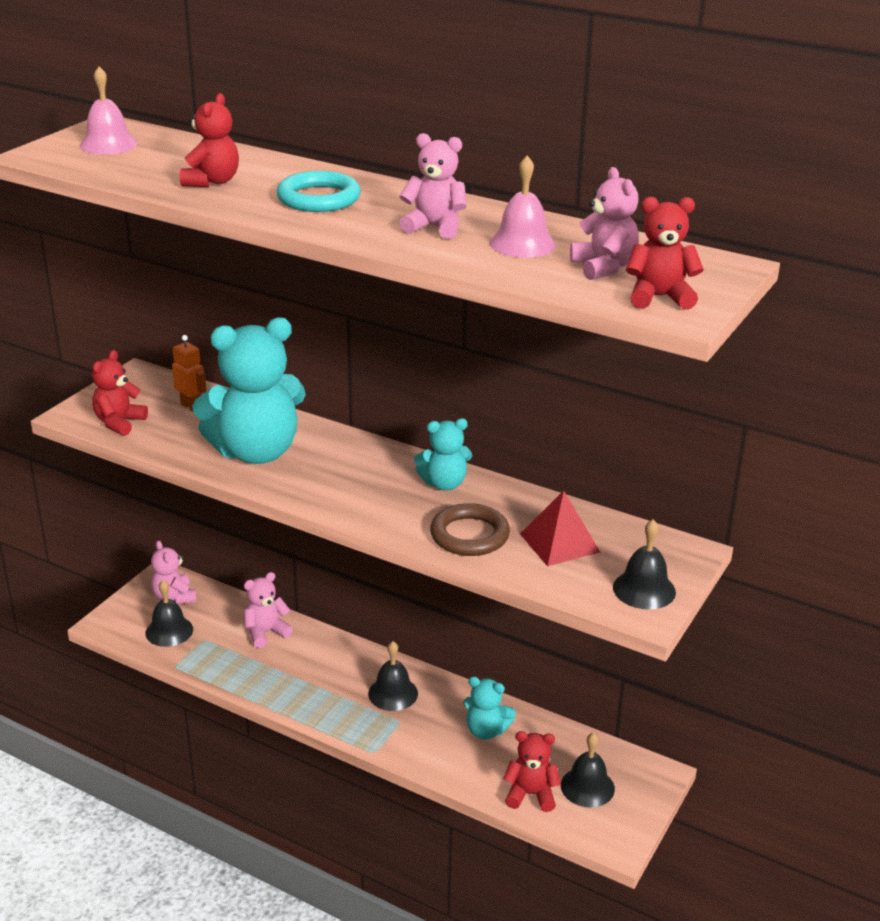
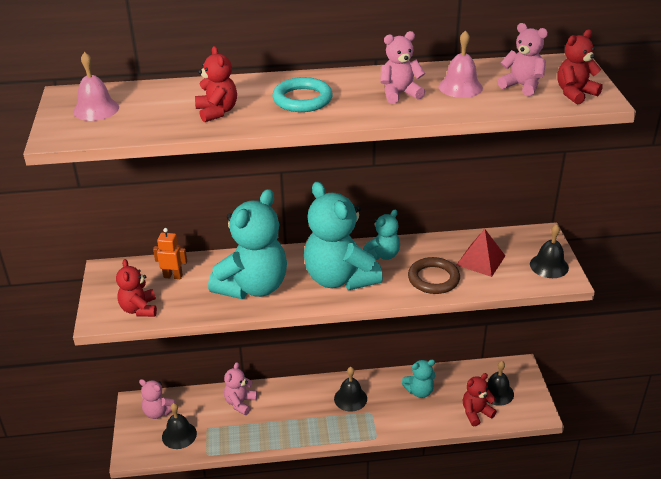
camera: 35 degrees left, 5 degrees up
(360, 485) = (339, 278): none -> turquoise teddy bear

